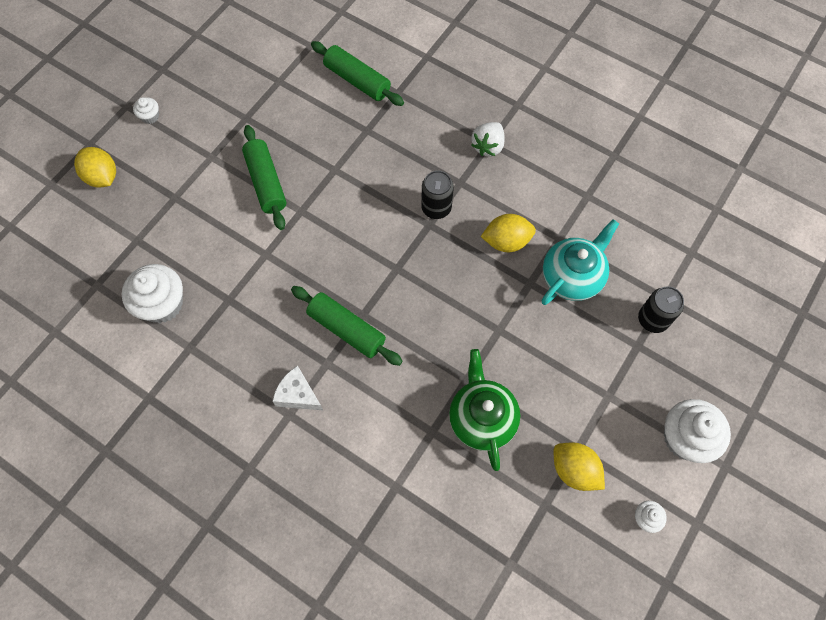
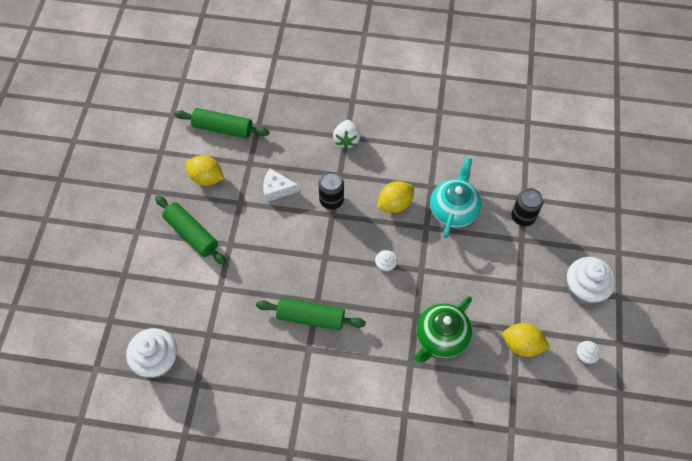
camera: 25 degrees left, 5 degrees down
(102, 177) = (55, 283): yellow lemon -> yellow lemon (206, 178)
(150, 116) = (69, 220): white cupcake -> white cupcake (385, 265)
(298, 394) = (299, 381): white cheese -> white cheese (277, 189)
(482, 418) = (440, 338): green teapot -> green teapot turned 105 degrees counterclockwise

